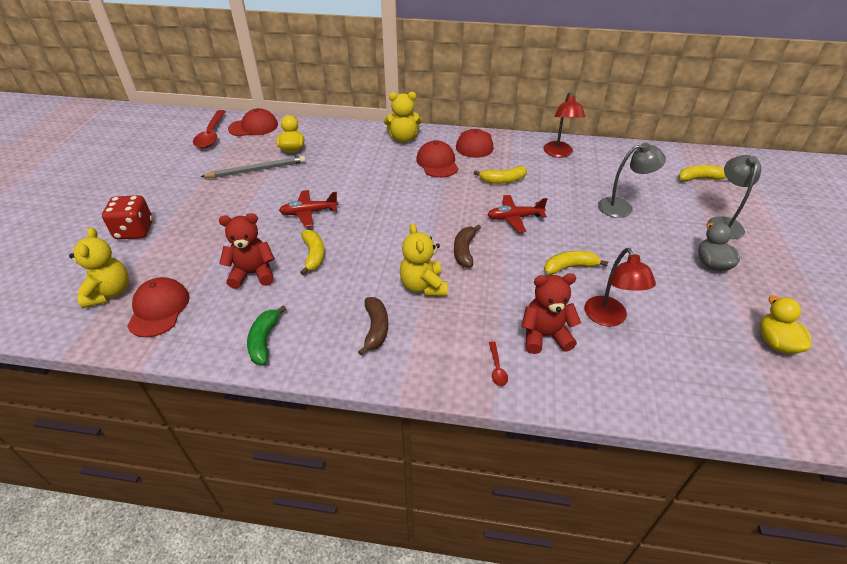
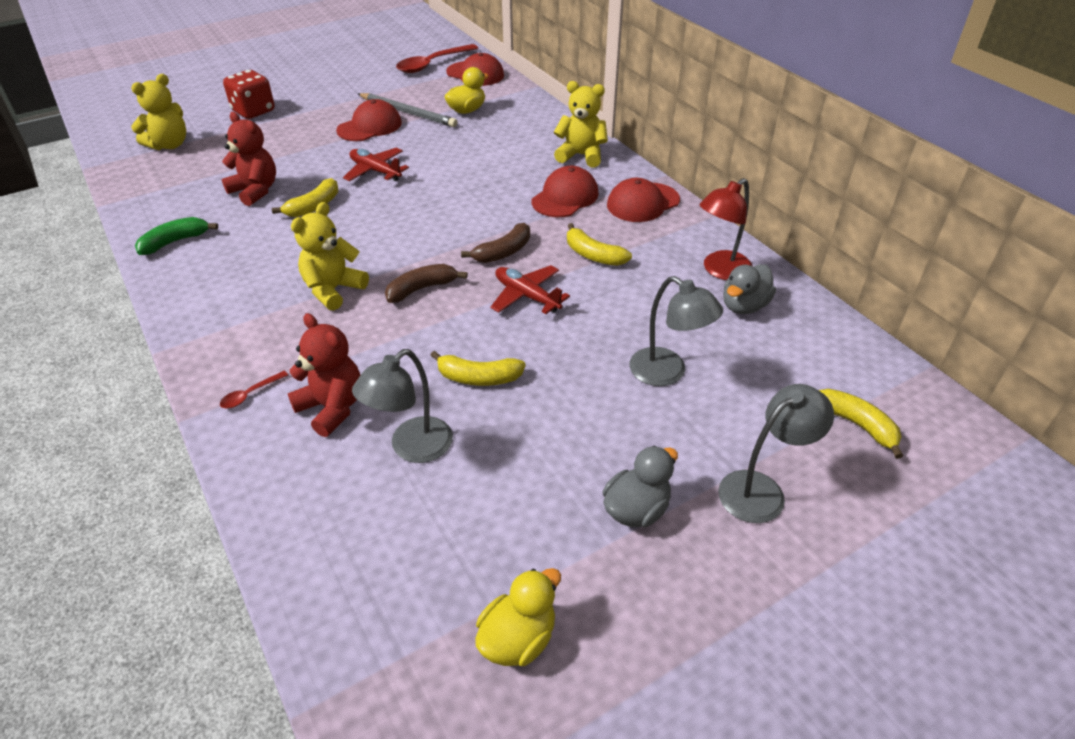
camera: 50 degrees right, 0 degrees up
(159, 309) = (170, 175): red cap -> red cap (370, 126)
(376, 329) = (242, 292): brown banana -> brown banana (503, 252)
(403, 138) = (581, 155): yellow teddy bear -> yellow teddy bear turned 150 degrees clockwise
(570, 267) = (478, 378): yellow banana -> yellow banana turned 150 degrees clockwise
(593, 161) = (744, 306): none -> grey duck
(609, 318) = (412, 448): red lamp -> grey lamp

